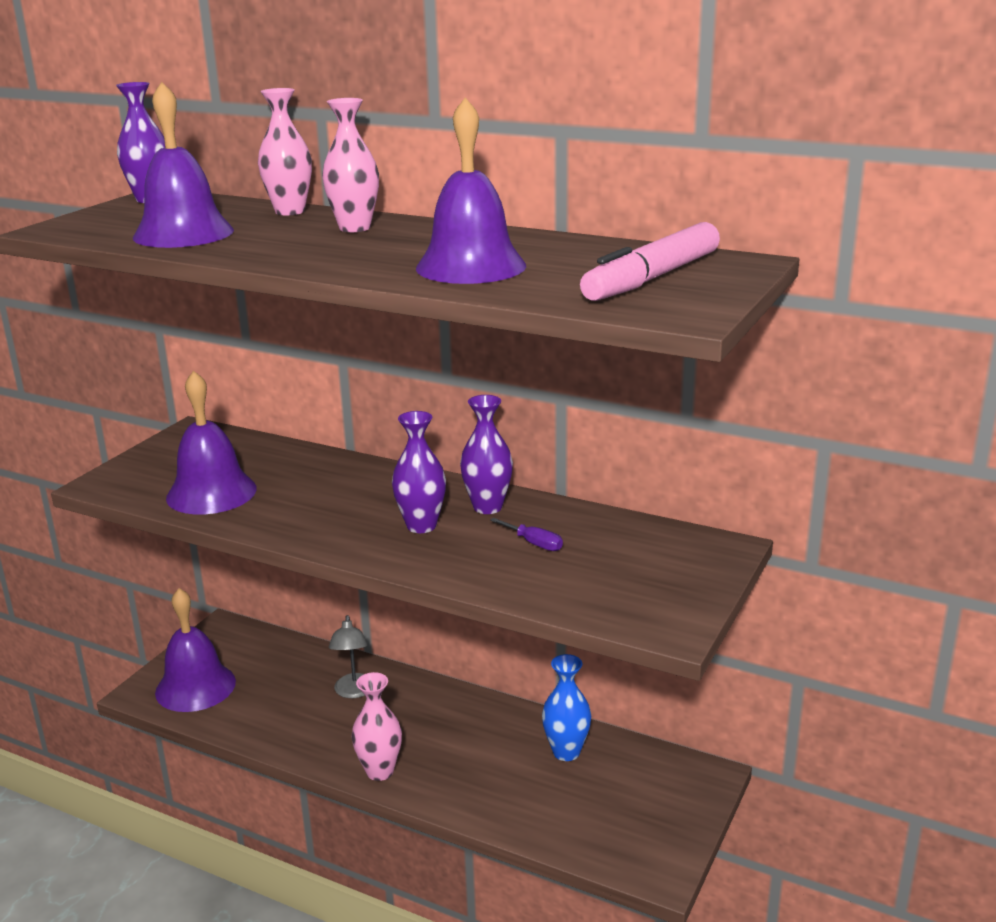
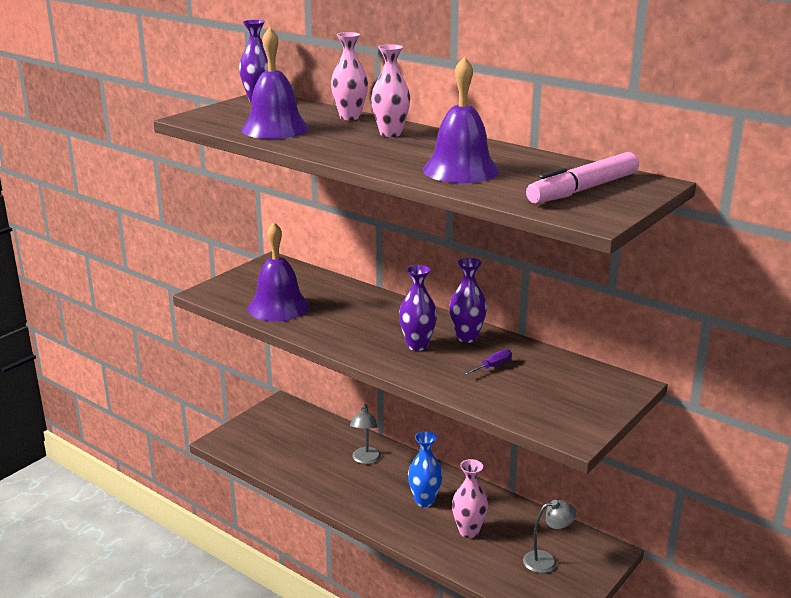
camera: 10 degrees right, 0 degrees up
(195, 687) = (257, 442): purple bell -> none
(380, 771) = (374, 516): pink vase -> pink vase (468, 531)
(534, 543) = (493, 366): purple screwdriver -> purple screwdriver turned 90 degrees counterclockwise
(566, 752) = (509, 521): blue vase -> blue vase (424, 501)
(628, 801) = (547, 561): none -> grey lamp

